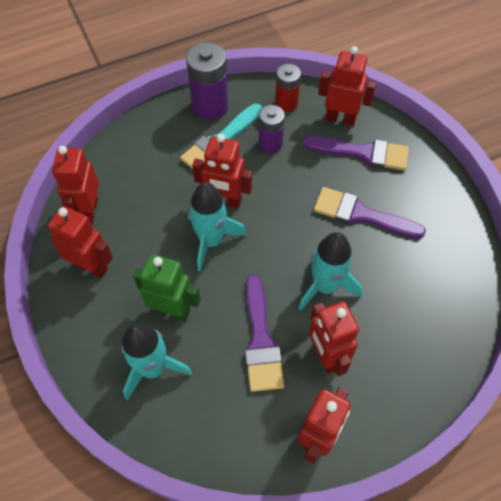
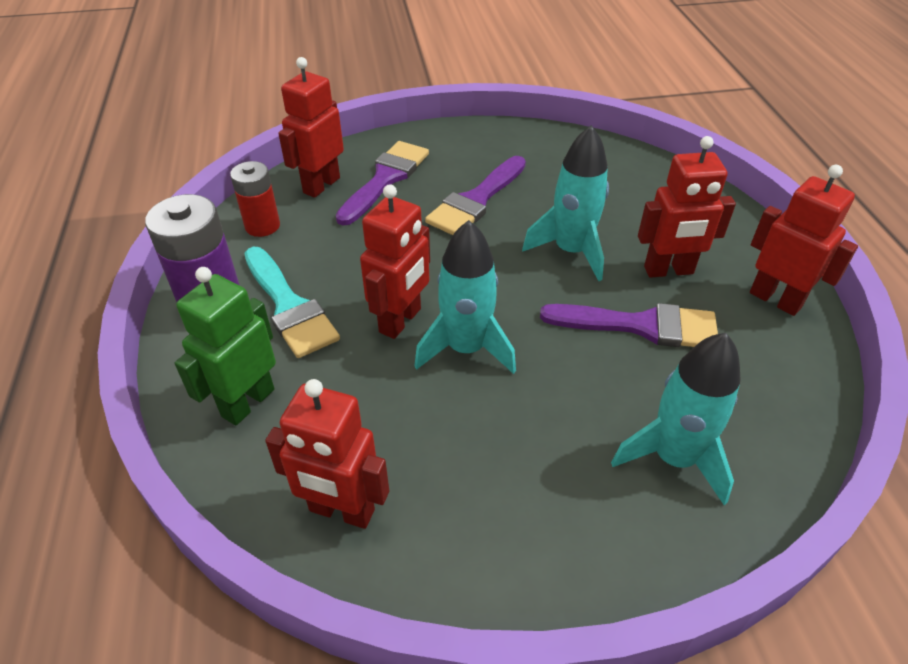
camera: 75 degrees left, 15 degrees down
(91, 266) = (464, 522): red robot -> none
(172, 310) = (576, 416): green robot -> green robot (247, 402)
(270, 144) = (324, 255): purple battery -> none

